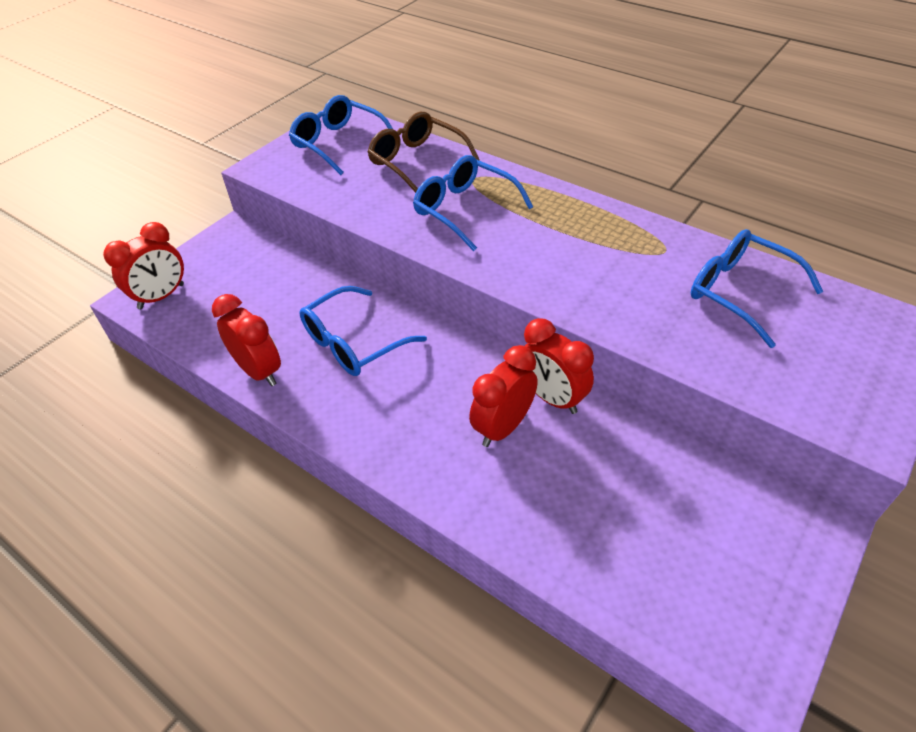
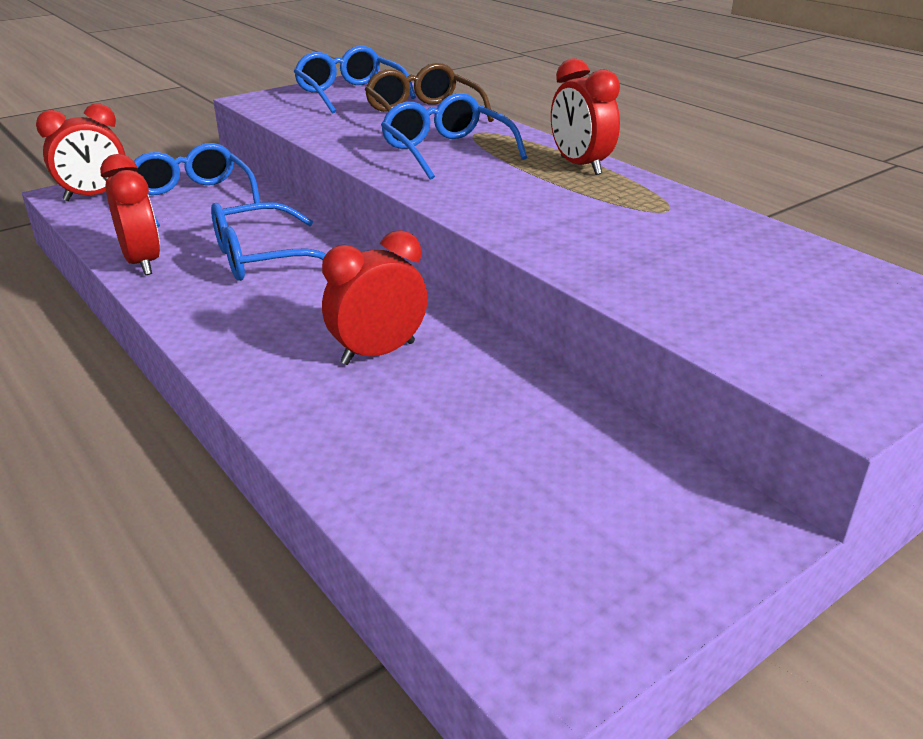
camera: 15 degrees right, 15 degrees down
(552, 398) = (458, 339): red clock -> red clock (580, 166)
(739, 292) = (741, 254): blue glasses -> blue glasses (192, 198)

